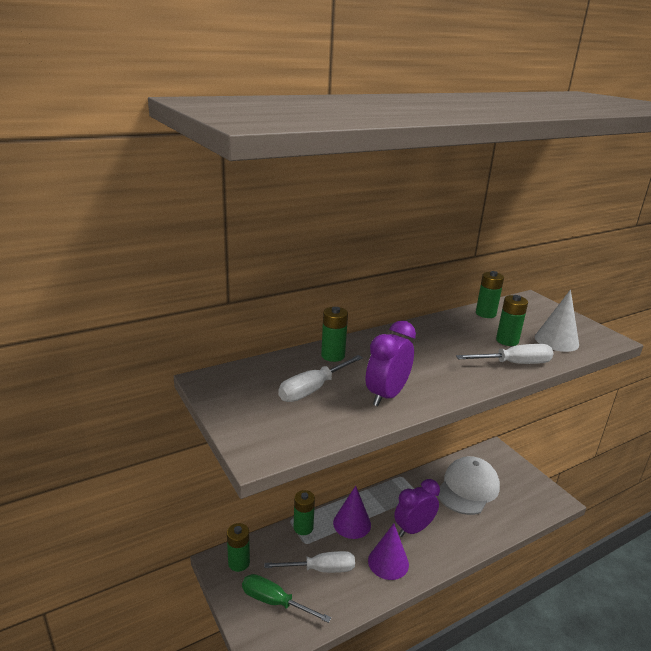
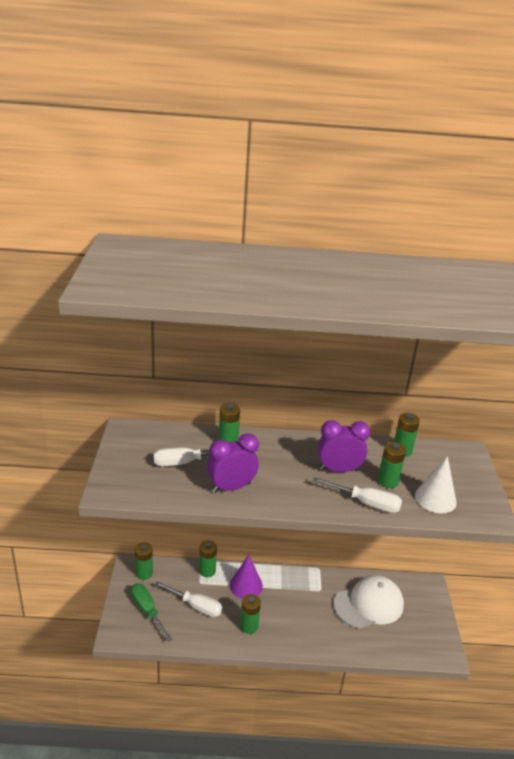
camera: 30 degrees right, 5 degrees up
(388, 562) = (249, 626): purple cone -> green battery
(413, 529) = (291, 613): purple clock -> purple clock (339, 470)

